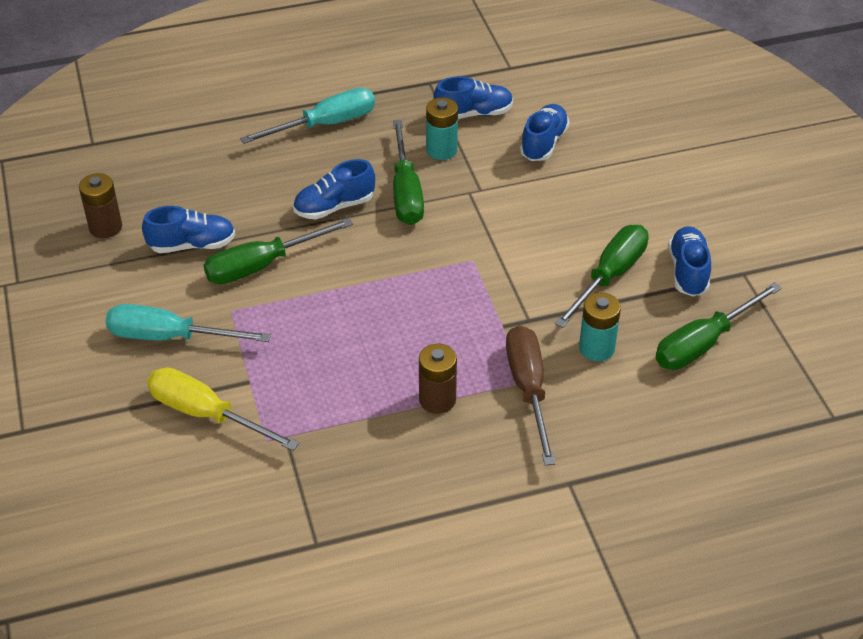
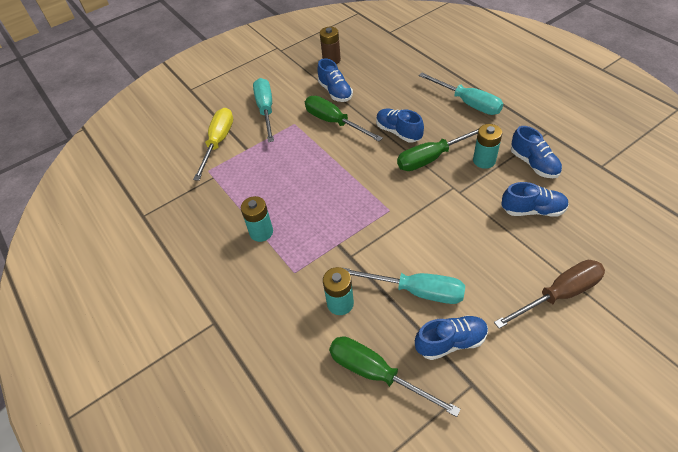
camera: 75 degrees right, 5 degrees up
(437, 400) = (261, 232): brown battery -> turquoise battery
(528, 389) = (287, 276): brown screwdriver -> brown screwdriver (559, 294)
(609, 276) = (416, 291): green screwdriver -> turquoise screwdriver

